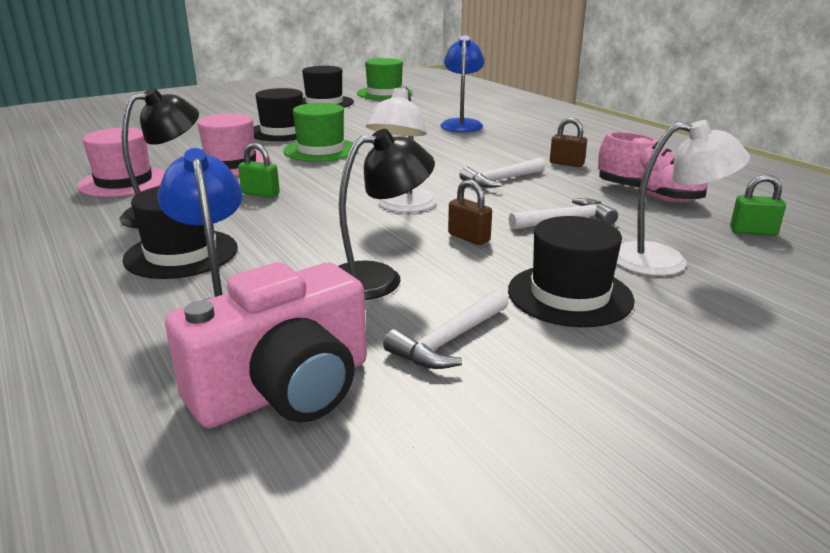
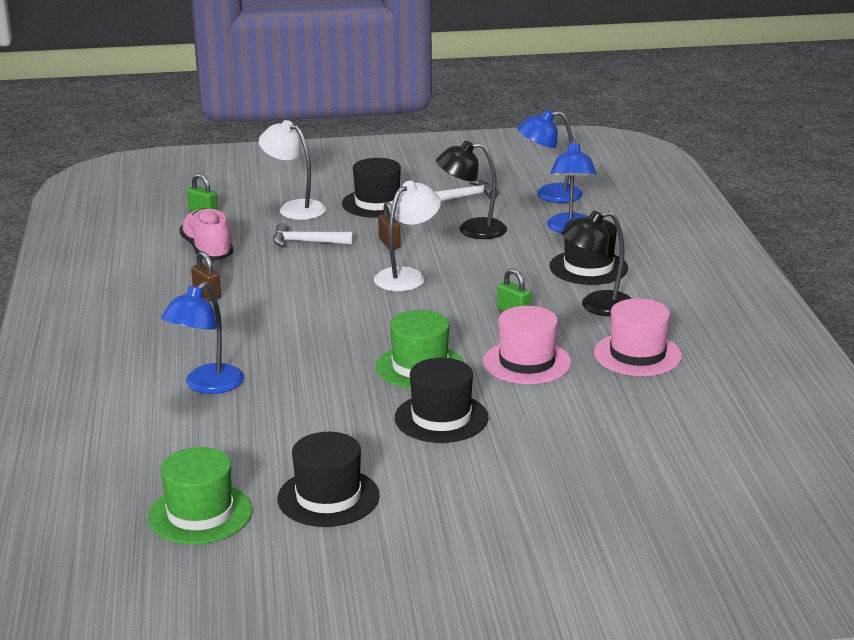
camera: 155 degrees left, 0 degrees up
(285, 389) = (549, 195): pink camera -> blue lamp
(501, 180) = (295, 287): white hammer -> none

